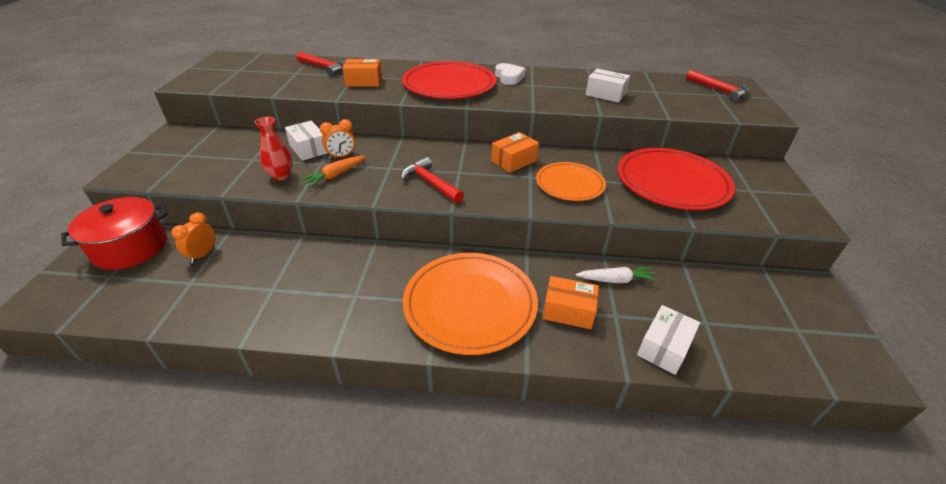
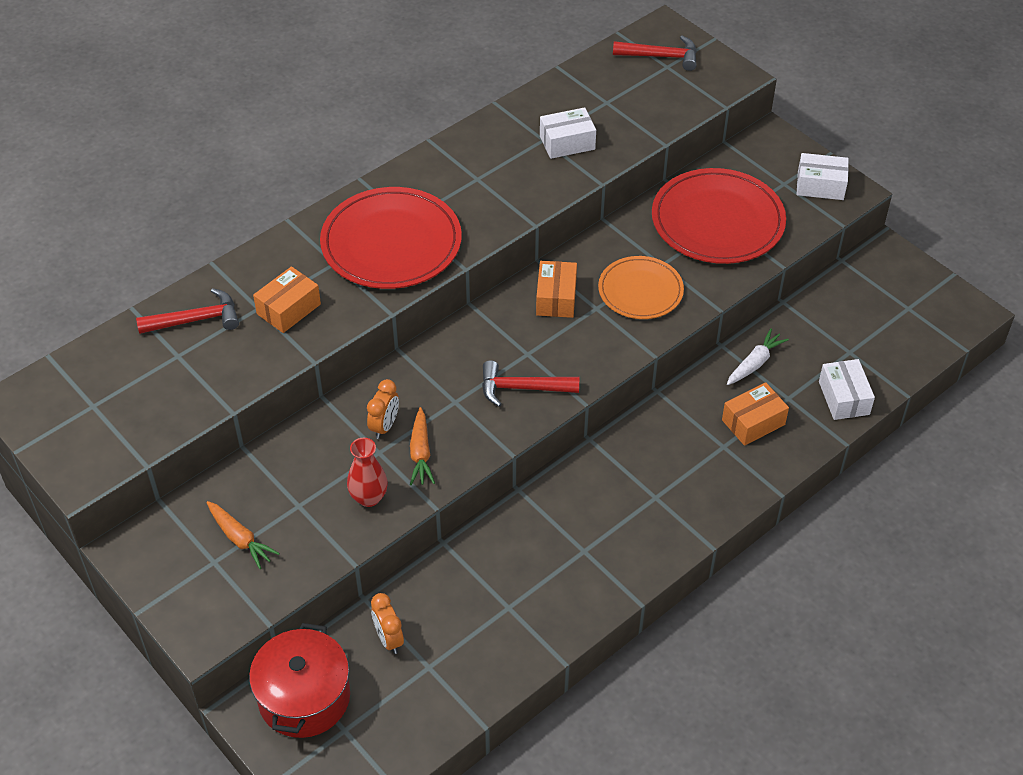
camera: 45 degrees left, 10 degrees up
(210, 154) = (240, 539): none -> orange carrot
(309, 149) = (332, 445): white box -> white box (820, 186)
(470, 304) = (680, 479): orange plate -> none
(509, 77) = (435, 181): white heart -> none

